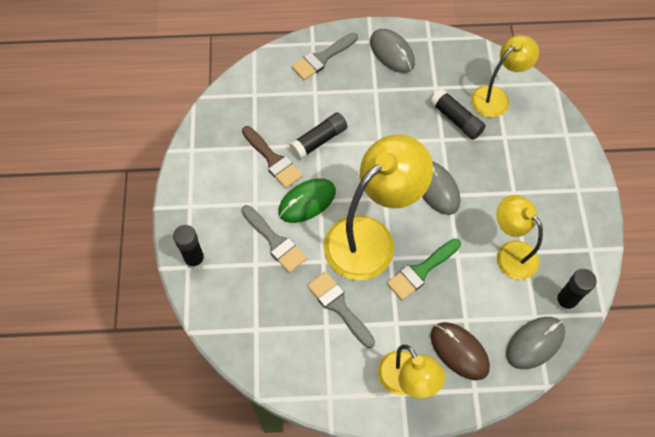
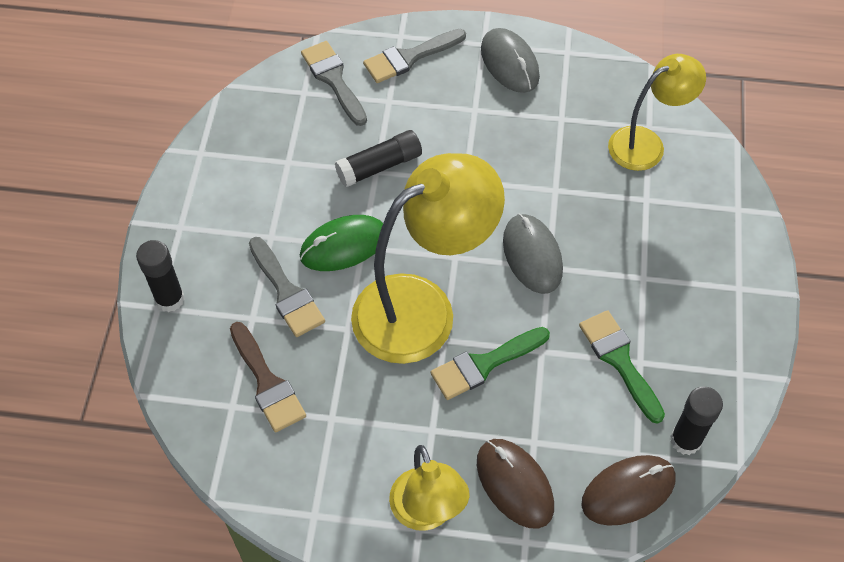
camera: 10 degrees right, 5 degrees down
(273, 160) = (309, 182): brown brush -> brown brush (267, 382)
(339, 306) = (356, 394): grey brush -> grey brush (333, 79)
(456, 119) = (581, 166): black glue stick -> none
(510, 253) = (619, 360): yellow lamp -> green brush
(535, 343) = (628, 491): grey mouse -> brown mouse

